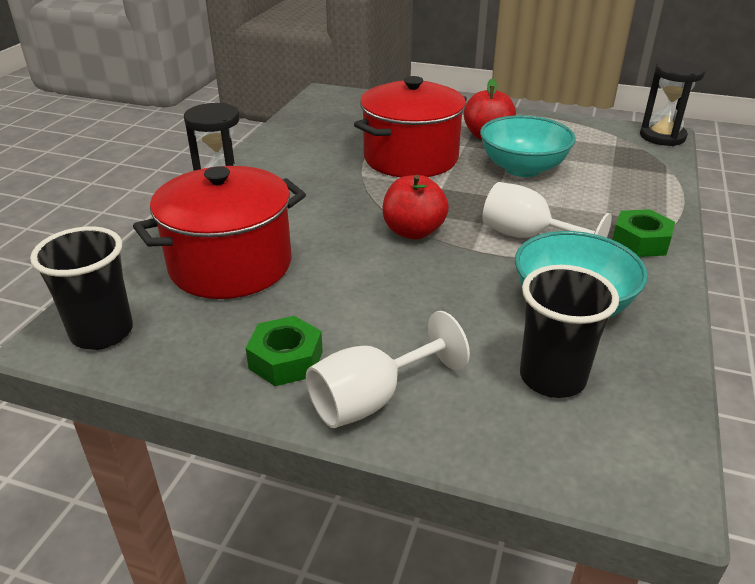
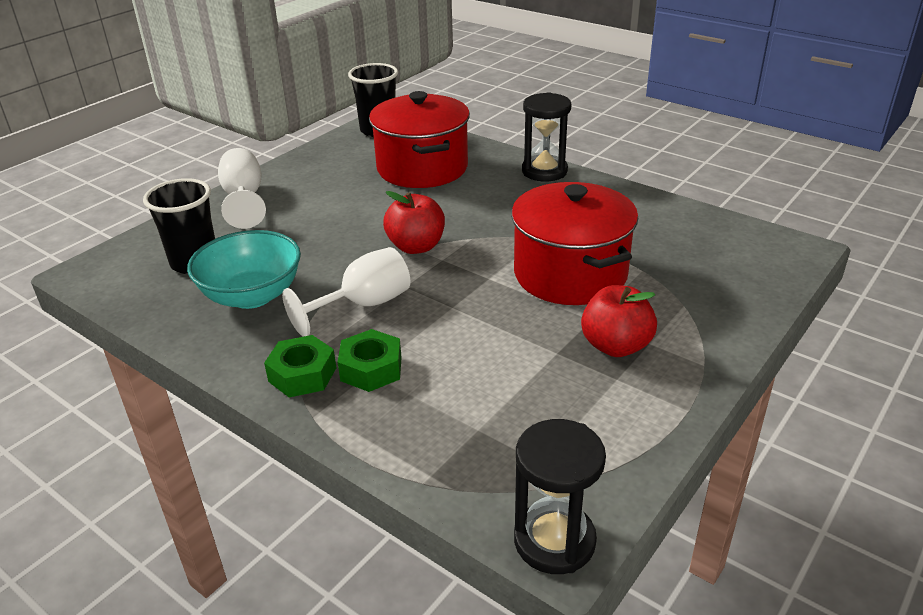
camera: 110 degrees right, 0 degrees up
(286, 360) = (303, 178): green nut -> green nut (371, 369)
(522, 168) = (508, 347): turquoise bowl -> none

